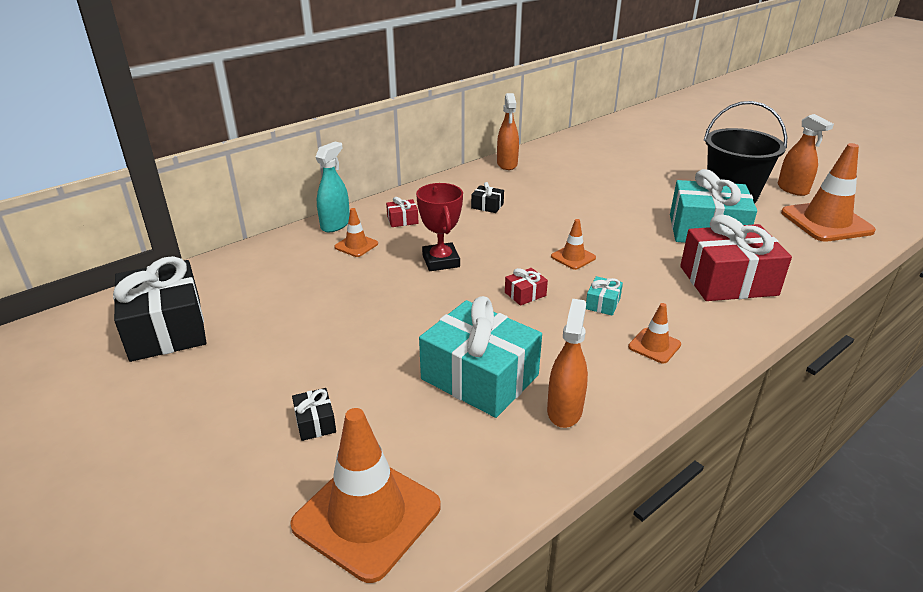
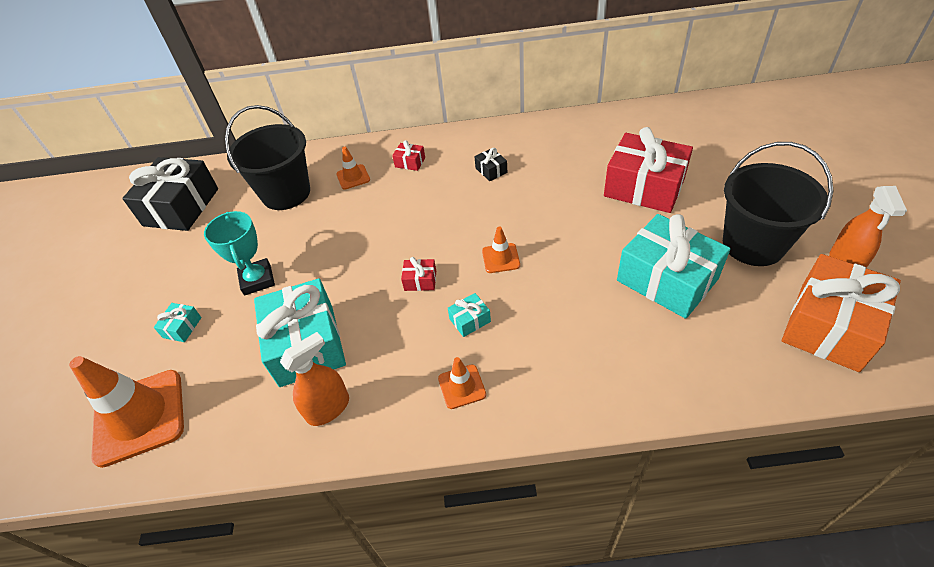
camera: 40 degrees right, 15 degrees up
(294, 278) = (286, 193): none -> black bucket
(315, 422) = (182, 327): black gift -> turquoise gift
(335, 224) = (360, 149): turquoise spray bottle -> none
(355, 352) = (257, 280): none -> turquoise trophy
(441, 261) = (394, 218): red trophy -> none
(507, 164) = (560, 125): orange spray bottle -> none
(728, 281) = (614, 350): red gift -> red gift (644, 187)
(826, 222) = (829, 326): orange traffic cone -> orange gift

